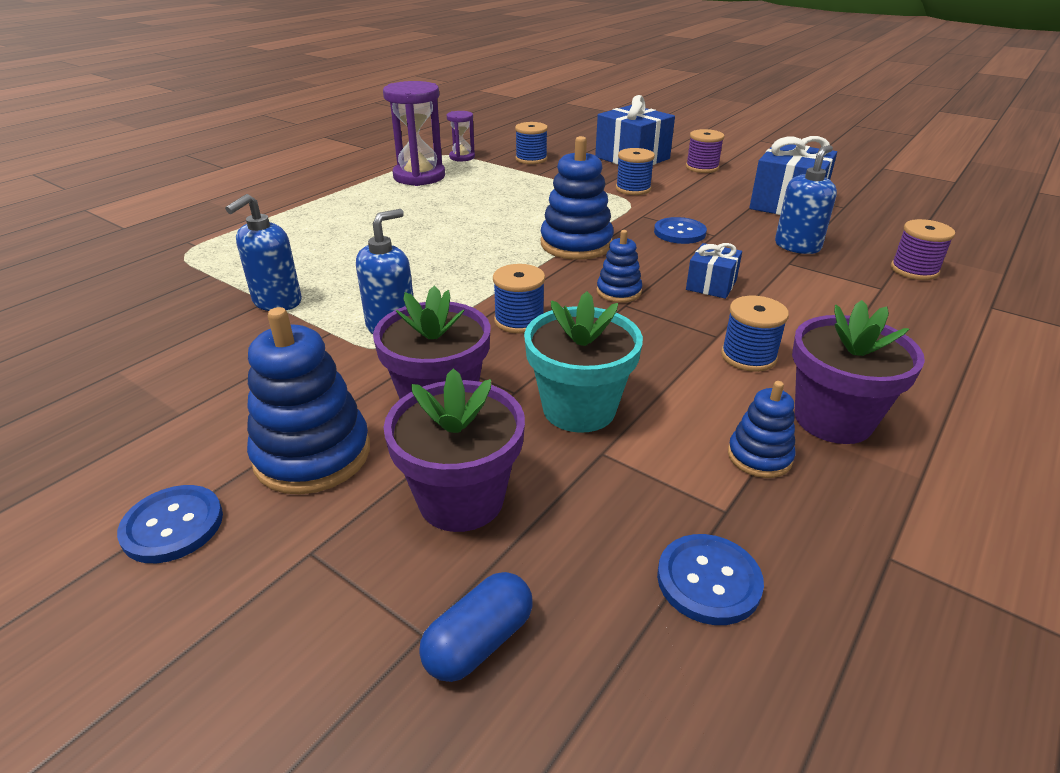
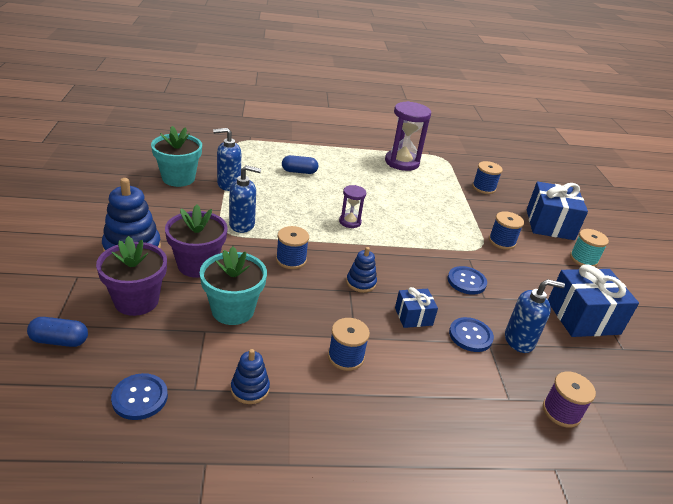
camera: 45 degrees right, 0 degrees up
(173, 525) = (68, 237): blue button -> blue button (470, 335)
(188, 338) = (178, 178): none -> turquoise flower pot
(335, 241) = (299, 172): none -> blue capsule
(462, 157) = (447, 164): purple hourglass -> purple hourglass (350, 222)
(576, 244) = (396, 247): blue stacking toy -> none
(702, 167) = (583, 259): purple spool -> turquoise spool
(833, 419) = (313, 411): purple flower pot -> none

